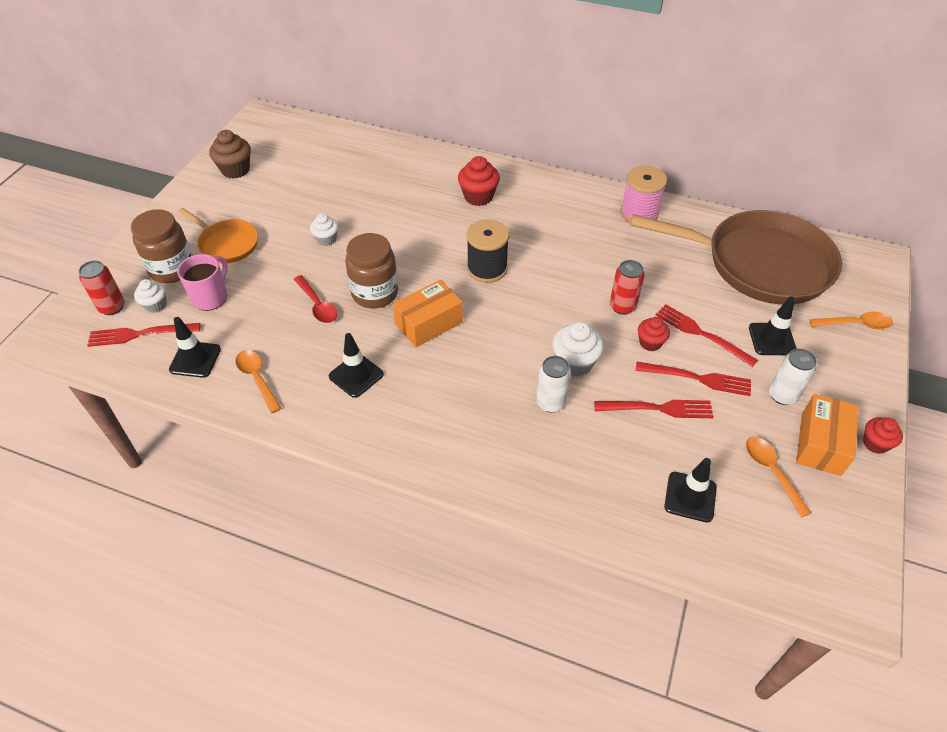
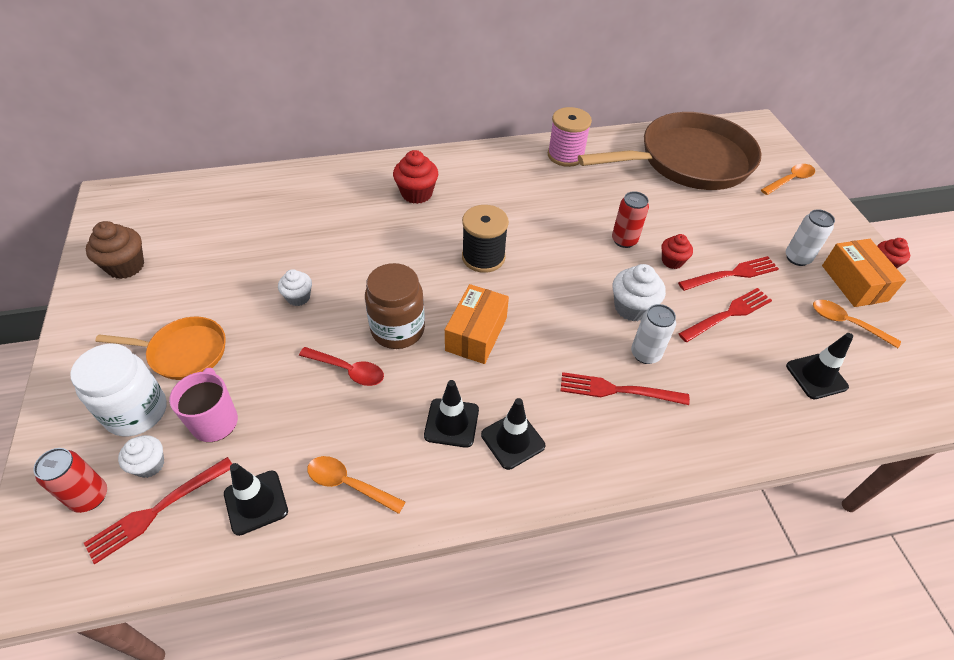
camera: 35 degrees left, 0 degrees up
(172, 269) = (136, 412): brown jar -> white jar
(701, 334) = (700, 236): red fork -> red fork (617, 390)
(772, 339) = (750, 217): black traffic cone -> black traffic cone (512, 440)

